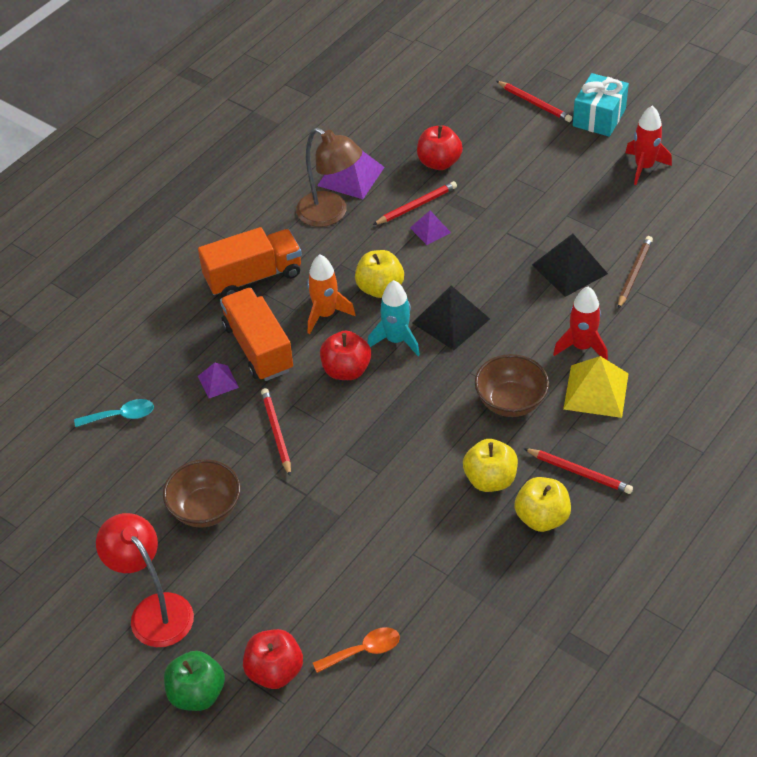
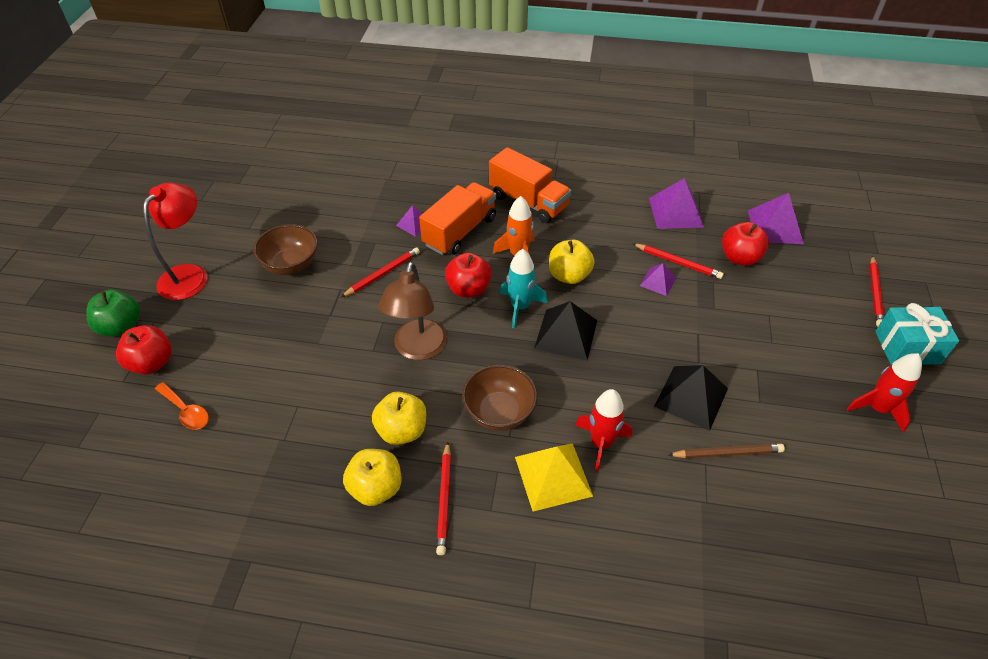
camera: 60 degrees right, 0 degrees up
(121, 416) = (356, 190): turquoise spoon -> none
(330, 214) = (625, 217): brown lamp -> brown lamp (418, 349)
(418, 120) = (775, 226): none -> purple pyramid

